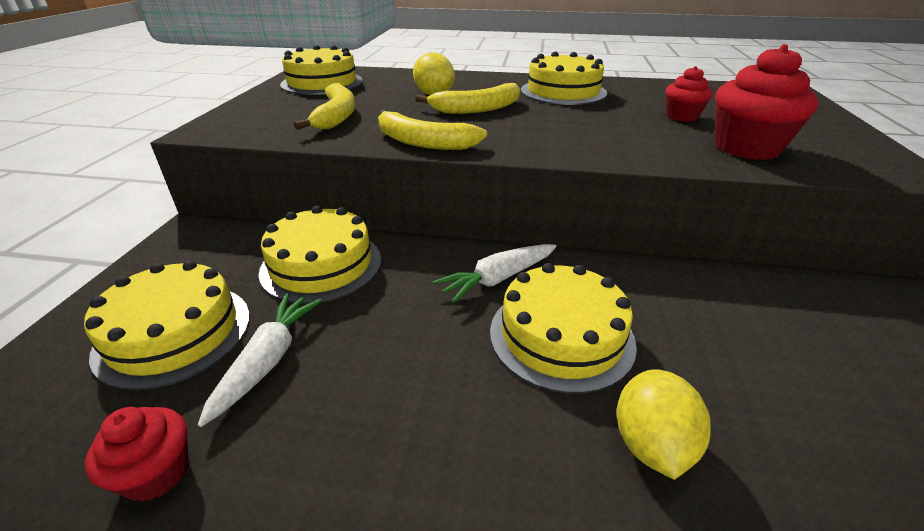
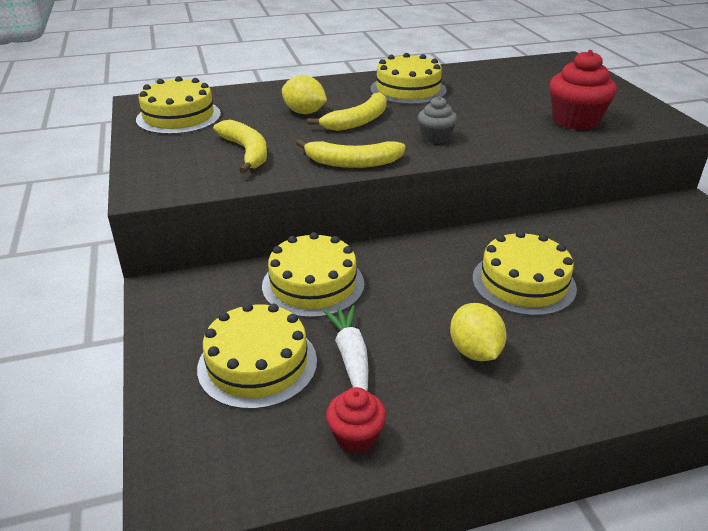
camera: 25 degrees left, 0 degrees up
(498, 279) = (453, 258): white carrot -> none
(543, 136) = (435, 138): none -> grey cupcake
(651, 444) = (613, 324): yellow lemon -> yellow lemon (475, 351)
(681, 116) = (515, 100): red cupcake -> none

